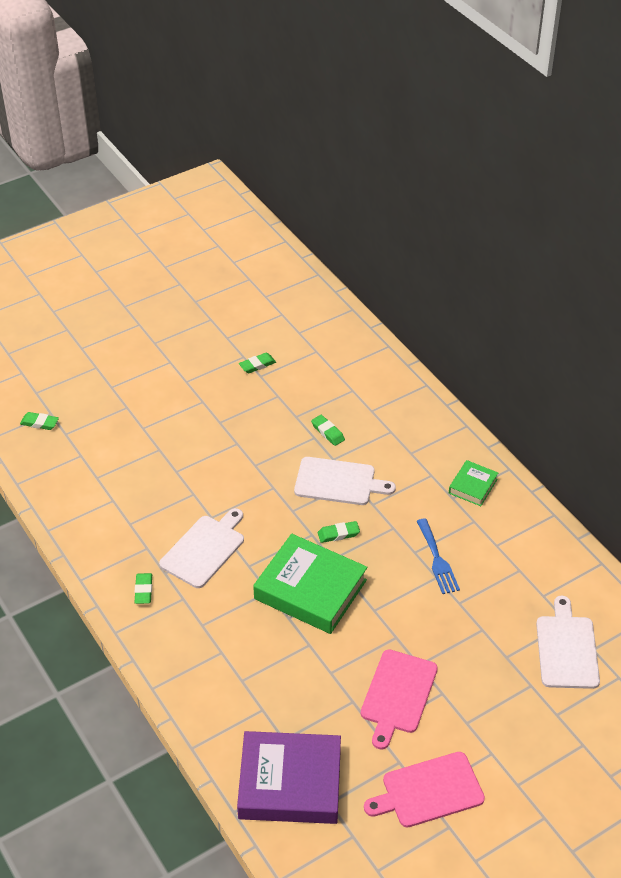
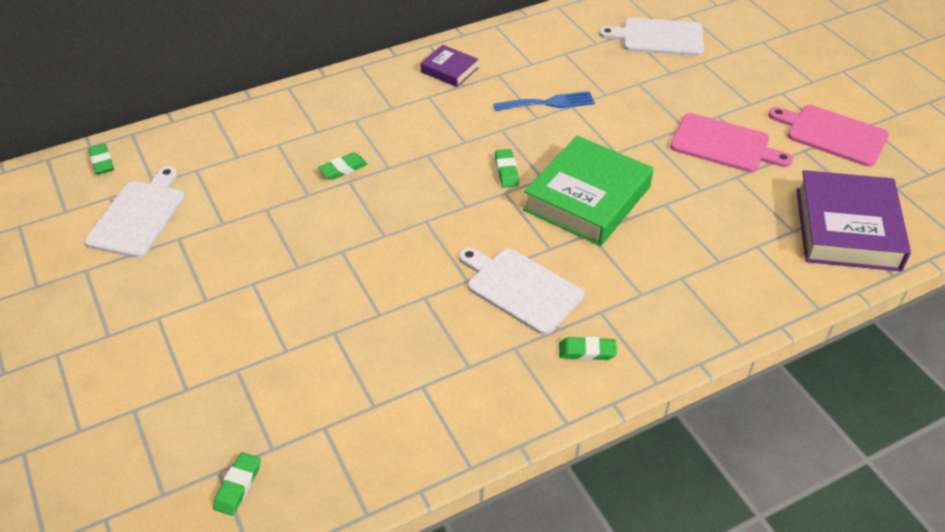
camera: 85 degrees left, 0 degrees up
(257, 365) = (201, 225): green eraser -> green eraser (102, 162)
(338, 482) = (426, 165): white cutting board -> white cutting board (139, 216)
(428, 791) = (832, 134): pink cutting board -> pink cutting board turned 135 degrees clockwise
(473, 486) = (449, 70): green book -> purple book

